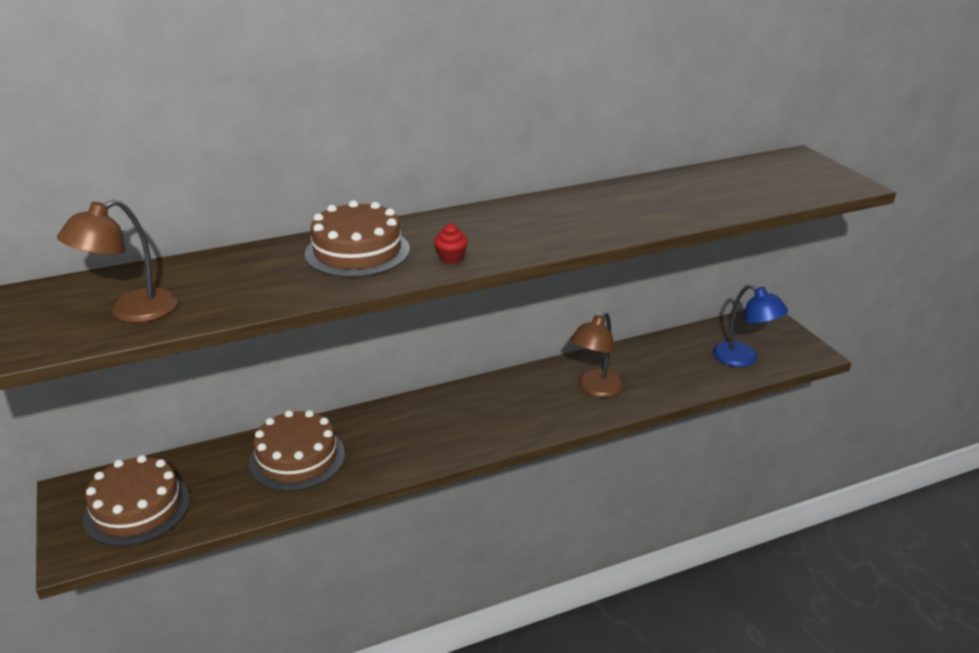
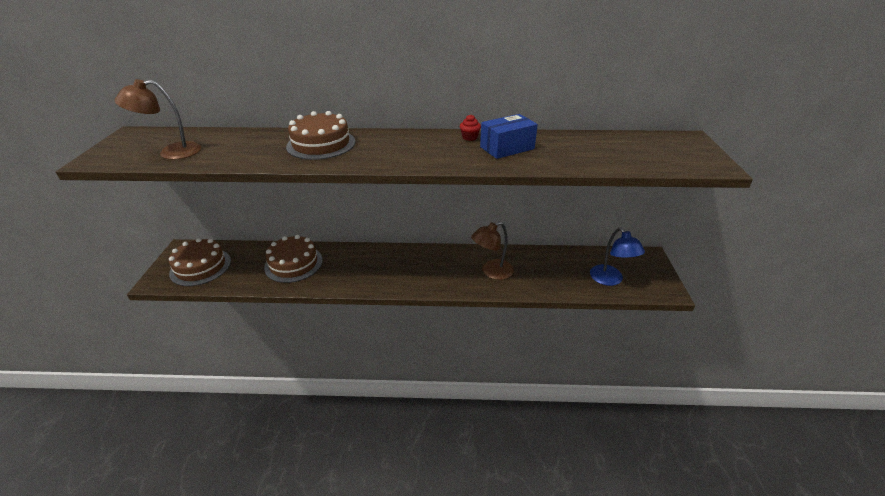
camera: 25 degrees right, 5 degrees up
(451, 258) = (368, 159): red cupcake -> red cupcake (469, 137)
(611, 208) = (507, 148): none -> blue box

